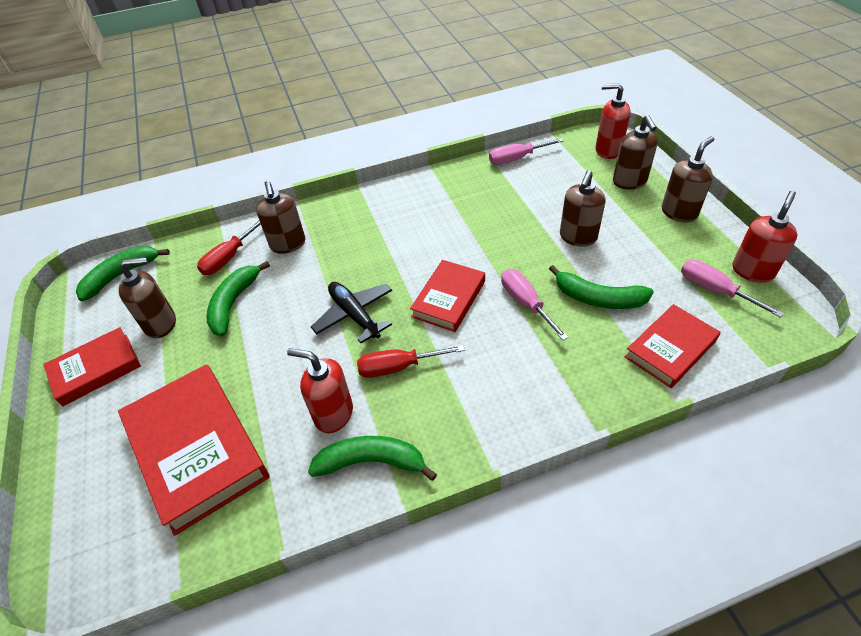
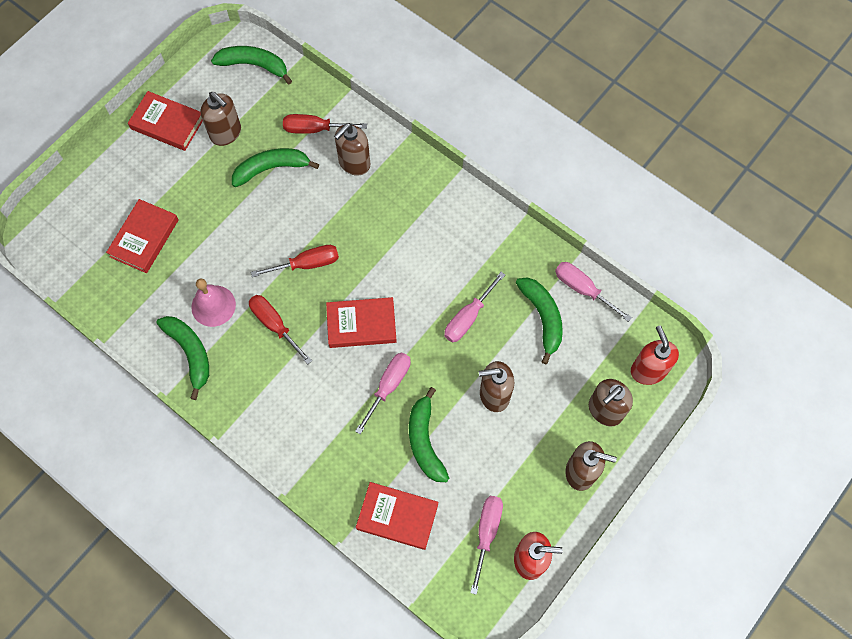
camera: 55 degrees right, 20 degrees up
(197, 449) = (144, 238): red book -> red book, size x0.60
(333, 414) = (213, 305): red soap dispenser -> pink bell
(354, 315) = (307, 264): black plane -> red screwdriver
(494, 227) = (468, 317): none -> pink screwdriver
(526, 186) = (542, 318): none -> green banana

